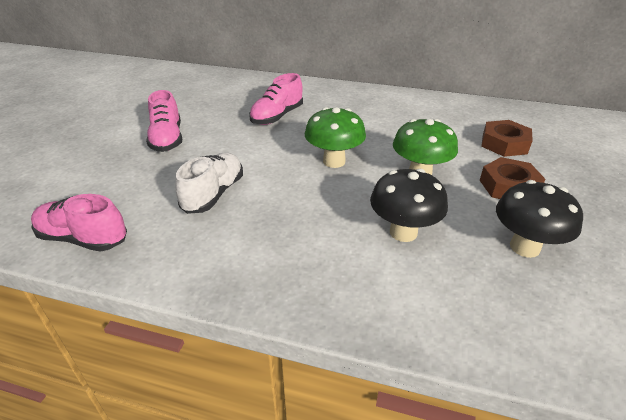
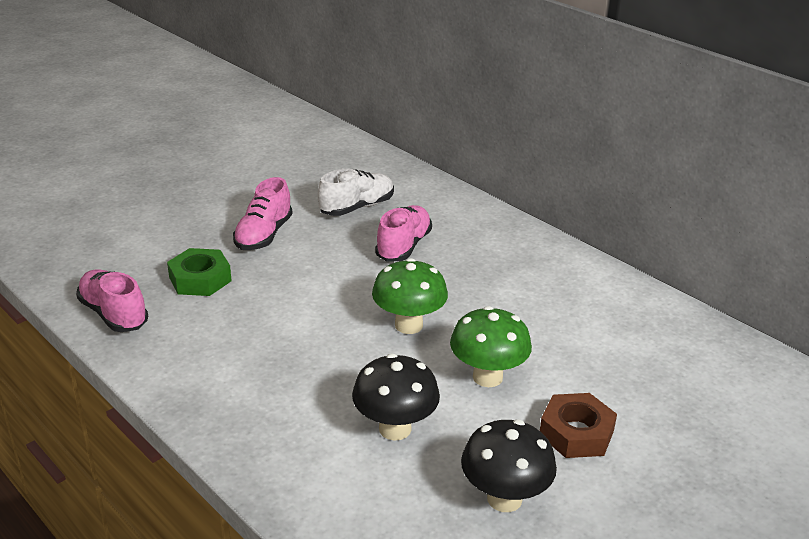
camera: 30 degrees right, 5 degrees down
(142, 184) = (200, 279): none -> green nut
(214, 194) = (254, 314): white shoe -> white shoe (357, 207)
(277, 116) = (403, 246): pink shoe -> pink shoe turned 135 degrees clockwise
(504, 144) = (644, 382): brown nut -> none

